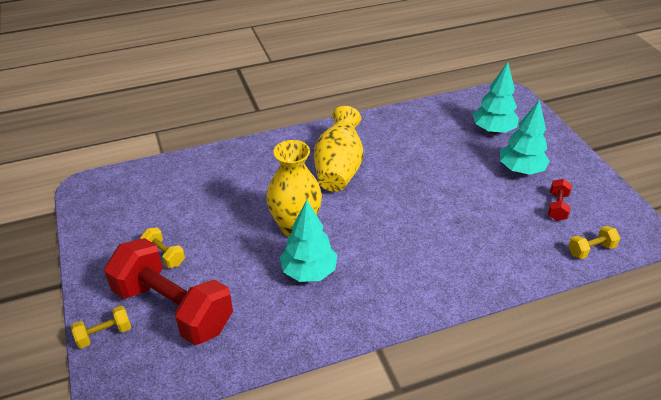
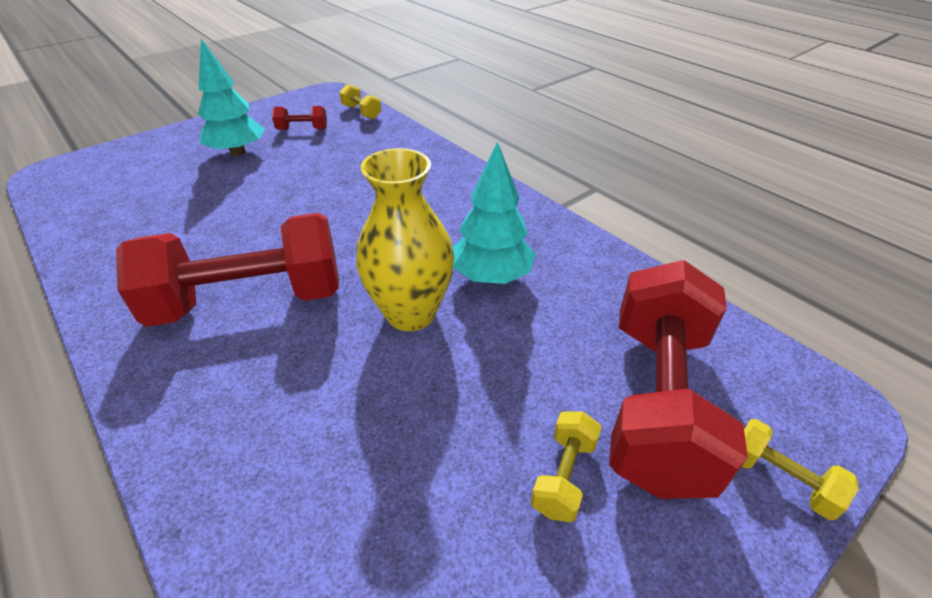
camera: 110 degrees left, 0 degrees up
(339, 169) = (250, 300): yellow vase -> red dumbbell
(493, 130) = (147, 176): turquoise tree -> none

